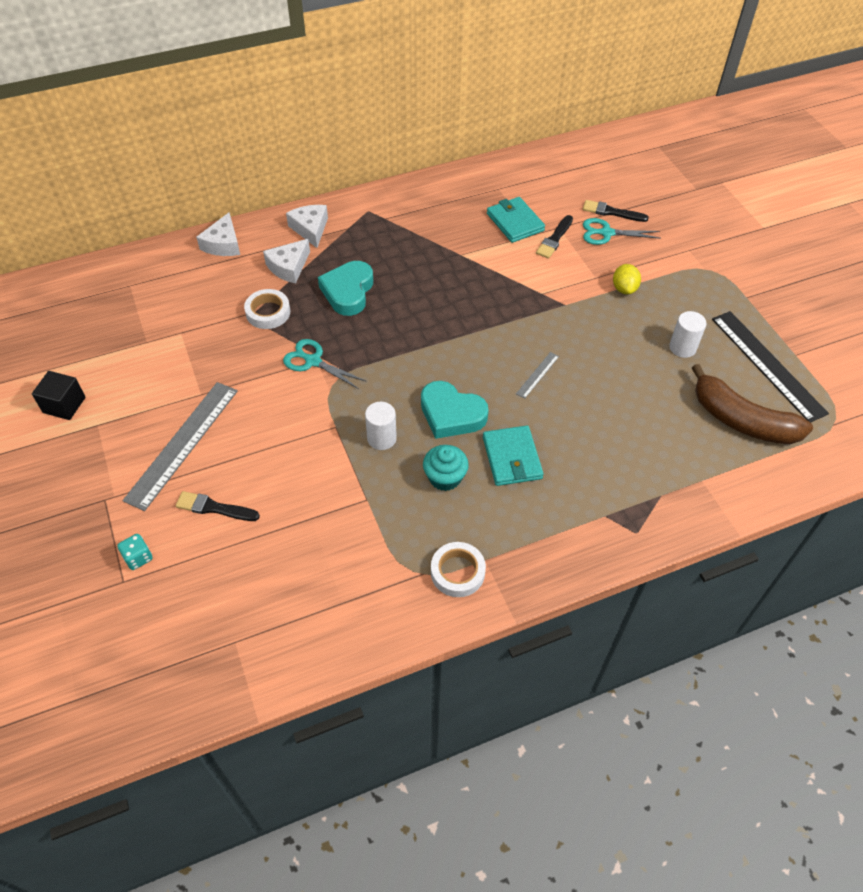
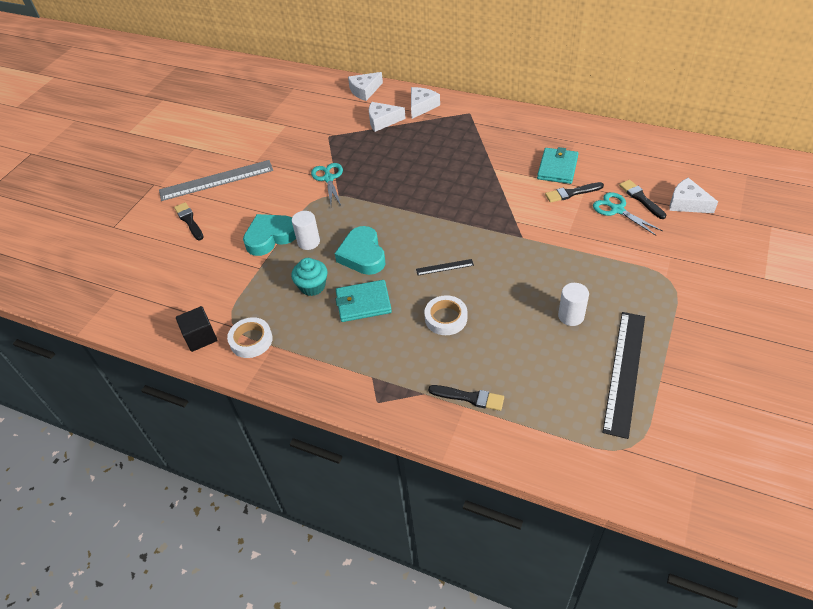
camera: 50 degrees right, 5 degrees down
(64, 405) = (194, 130): black cube -> black cube (200, 337)
(138, 558) = (132, 220): turquoise dice -> none
(268, 312) = (340, 139): white tape -> white tape (446, 318)
(348, 292) = (397, 152): turquoise heart -> turquoise heart (270, 237)
(512, 458) = (363, 303): turquoise wallet -> turquoise wallet turned 45 degrees clockwise
(537, 375) = (444, 267): grey ruler -> black ruler
(624, 289) = (580, 252): yellow lemon -> none
(648, 196) = (687, 203): none -> white cheese
(697, 470) = (469, 397): none -> black brush
(742, 420) = (549, 392): brown banana -> none

